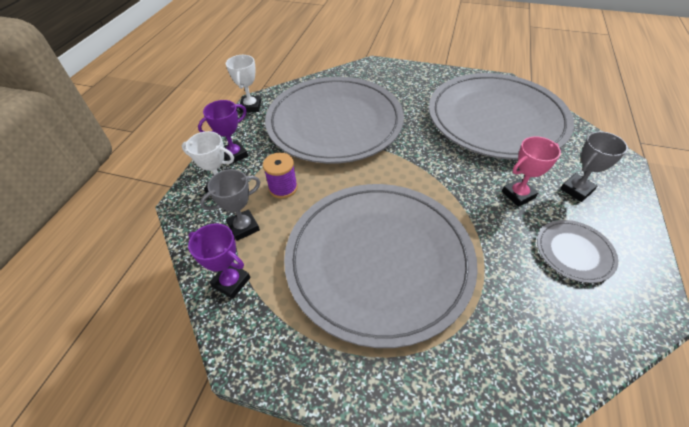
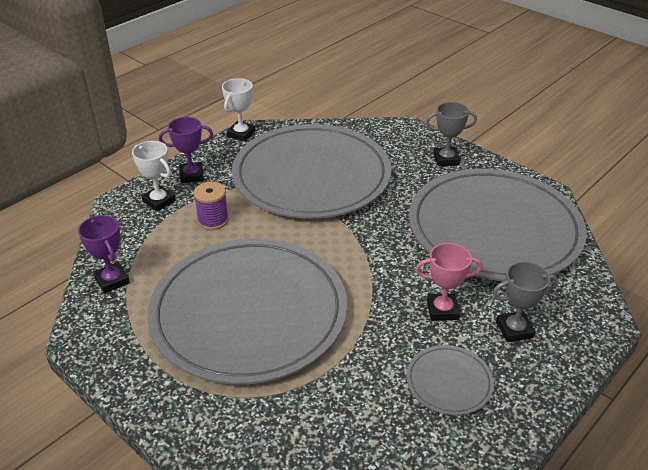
camera: 25 degrees right, 10 degrees down
(243, 227) = (153, 241): grey trophy -> grey trophy (446, 159)

